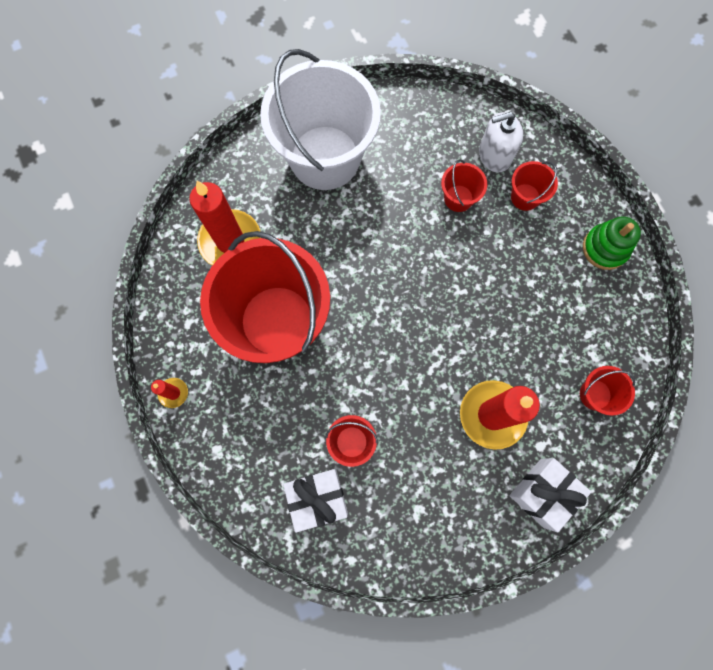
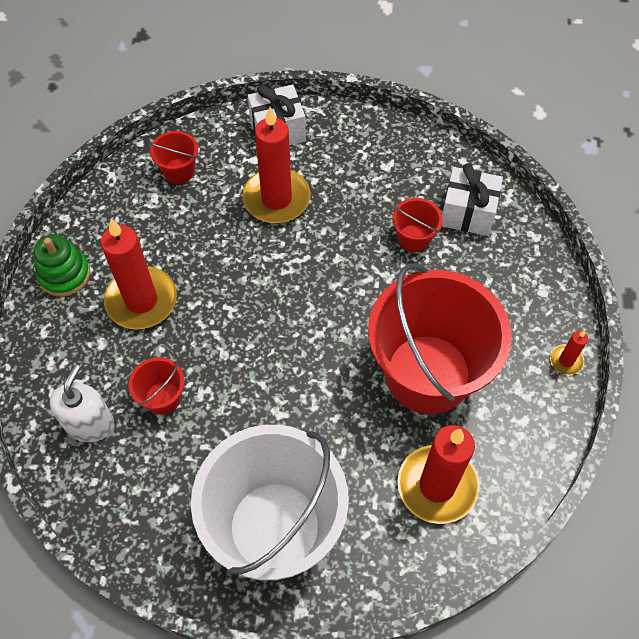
camera: 150 degrees left, 15 degrees down
(494, 155) = (89, 423): white soap dispenser -> white soap dispenser turned 90 degrees counterclockwise
(525, 197) = (95, 362): red bucket -> none
(530, 260) = (141, 300): none -> red candle

